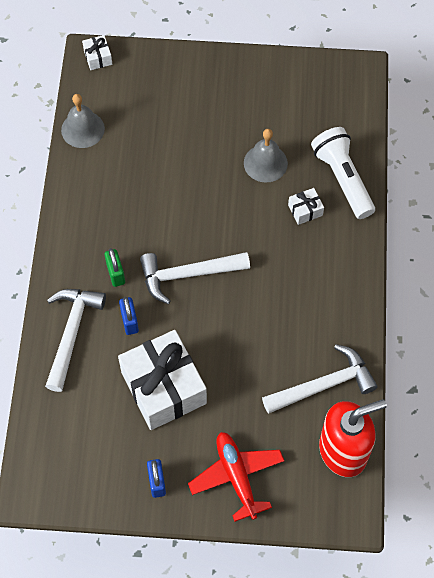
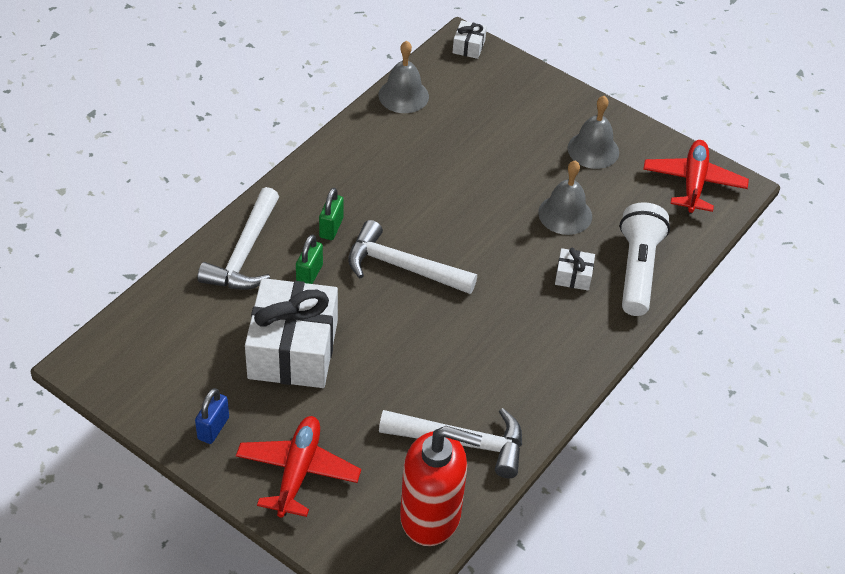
camera: 30 degrees right, 15 degrees down
(71, 333) = (245, 253): white hammer -> white hammer turned 150 degrees clockwise
(129, 321) = (309, 274): blue padlock -> green padlock
(247, 97) = (593, 150): none -> grey bell
(331, 85) = (693, 183): none -> red plane

